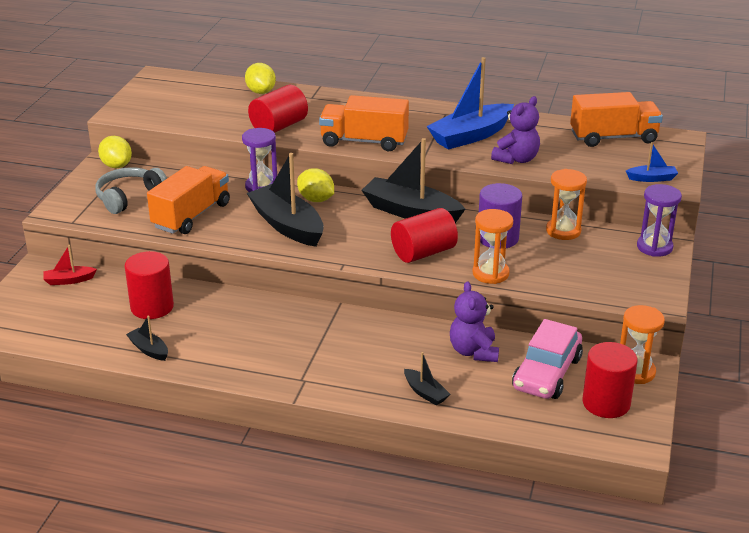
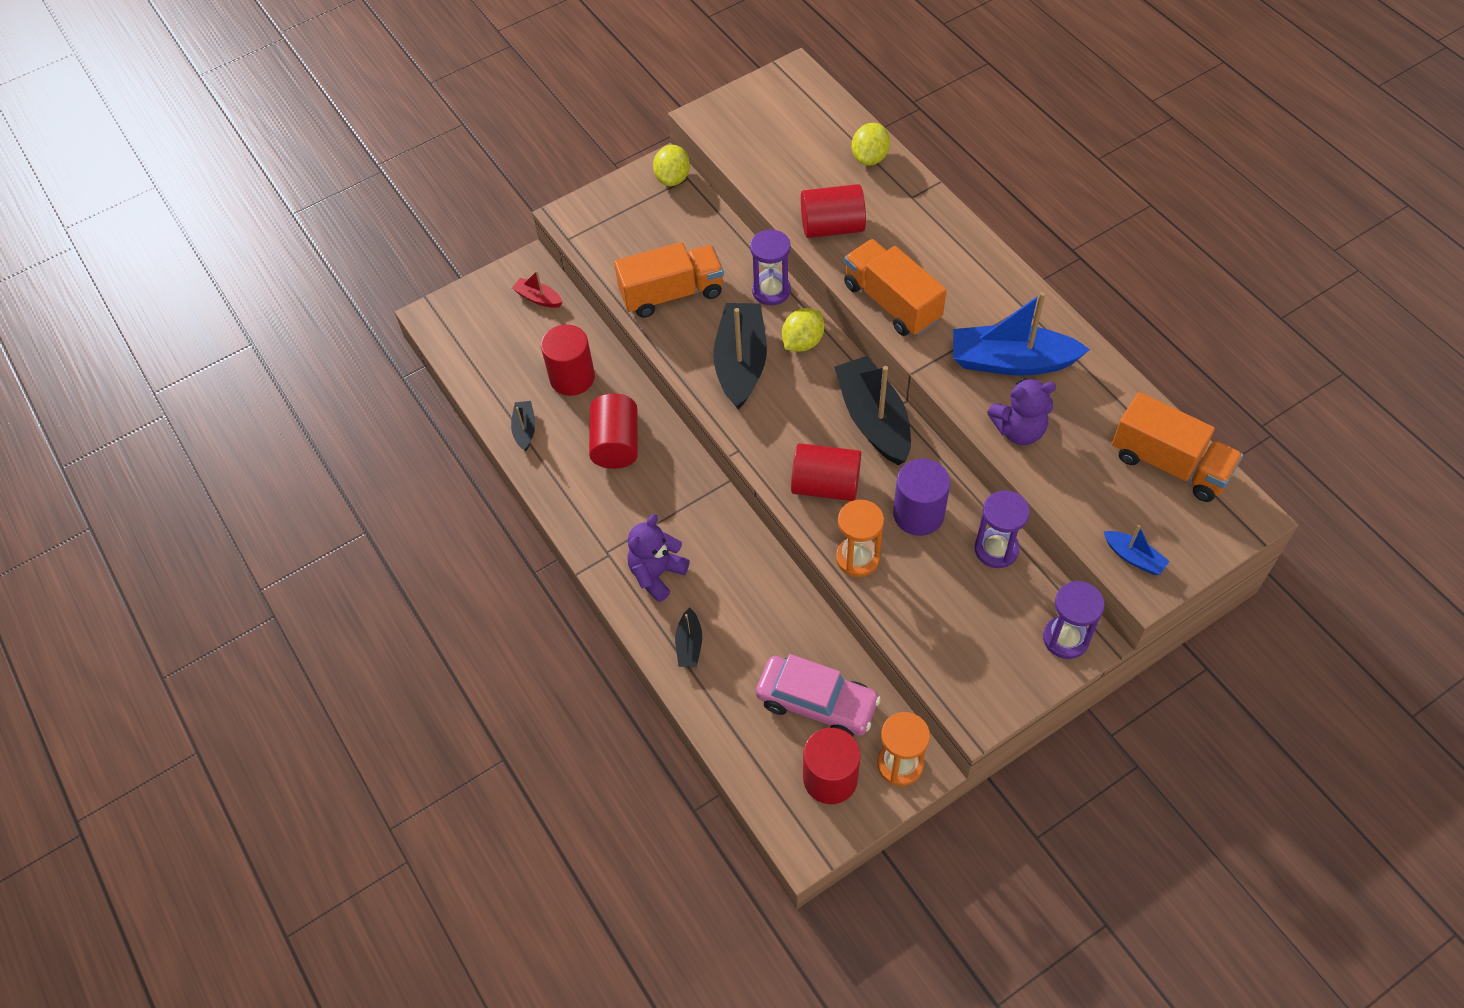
camera: 45 degrees right, 25 degrees up
(129, 197) = (643, 232): grey headphones -> none
(233, 323) = (616, 444): none -> red cylinder
(316, 199) = (802, 342): yellow lemon -> yellow lemon turned 45 degrees clockwise
(473, 351) = (781, 627): purple teddy bear -> purple teddy bear (657, 574)
(546, 373) = (817, 703): pink car -> pink car turned 135 degrees counterclockwise
(563, 231) = (996, 549): orange hourglass -> purple hourglass

